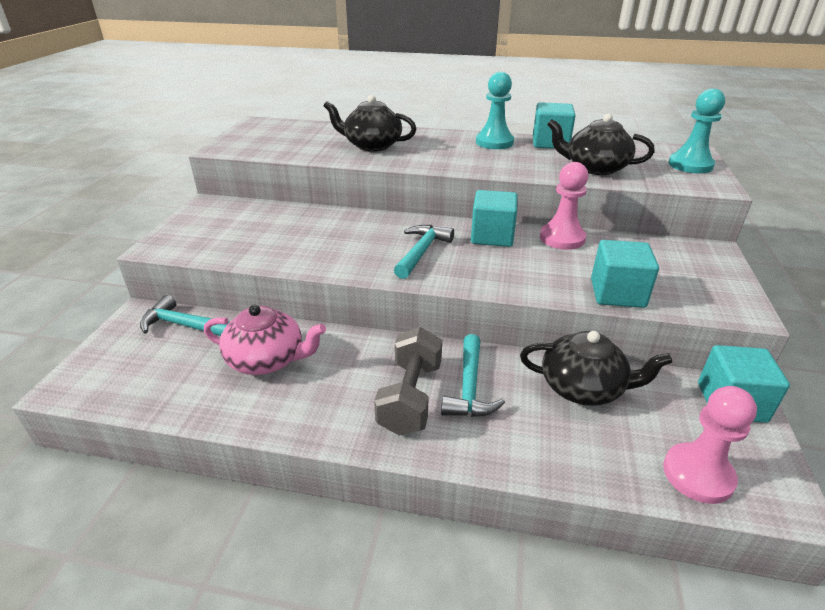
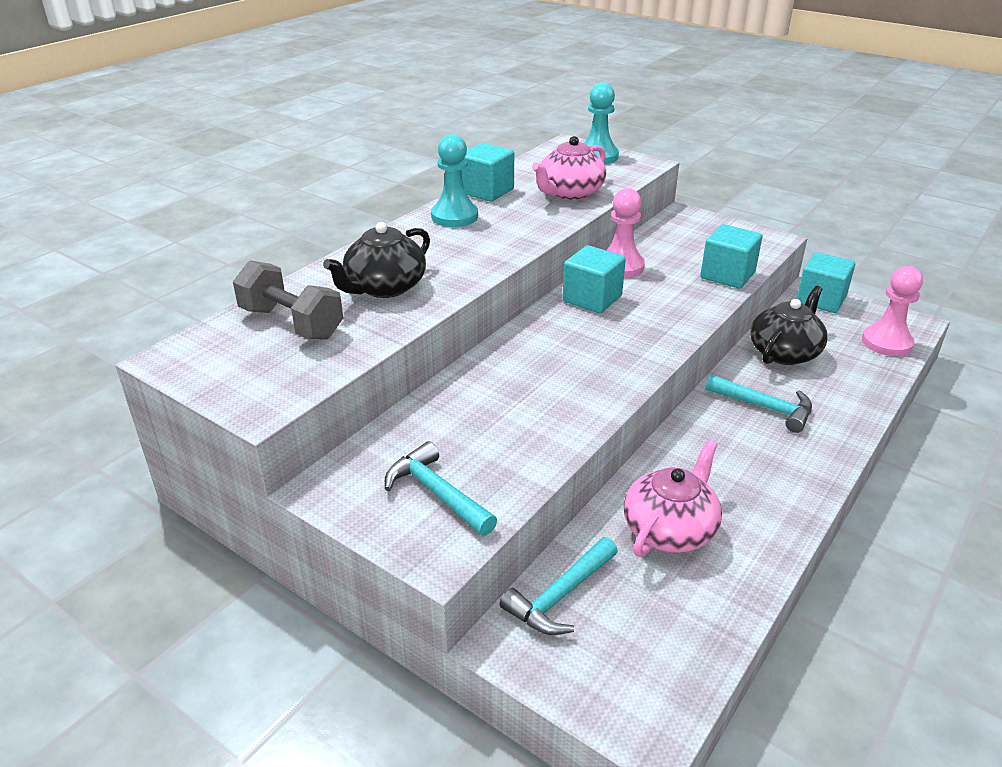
camera: 65 degrees left, 0 degrees up
(410, 398) = (768, 444): grey dumbbell -> grey dumbbell (291, 323)
(422, 252) = (597, 346): turquoise hammer -> turquoise hammer (437, 493)
(595, 168) = (570, 193): black teapot -> pink teapot

